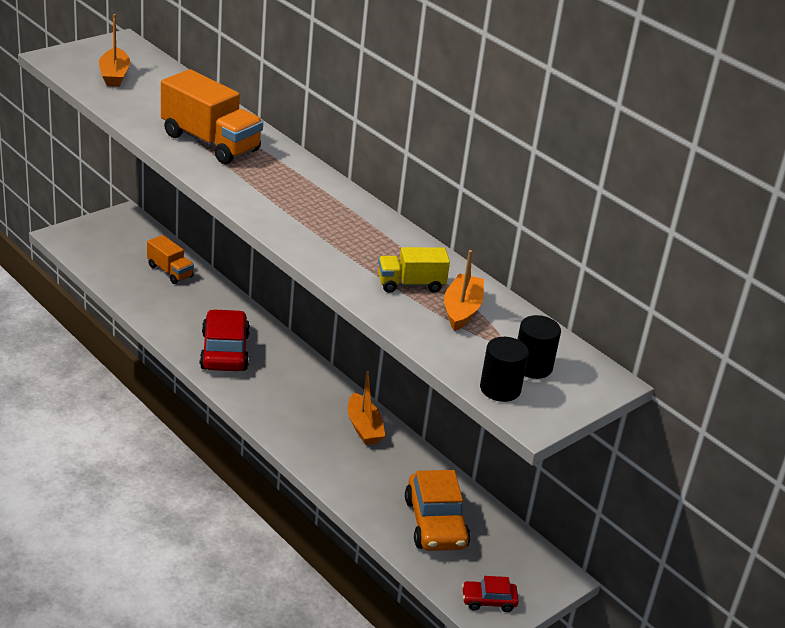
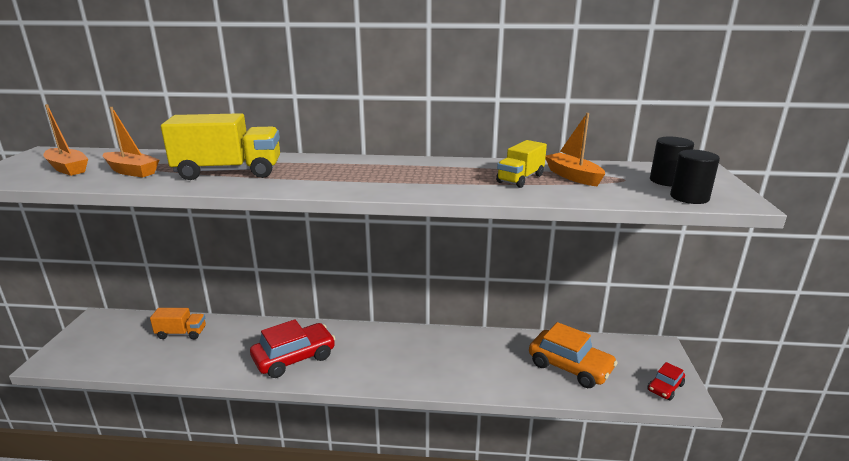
camera: 40 degrees left, 10 degrees down
(210, 142) = (229, 172): orange truck -> yellow truck
(224, 351) = (294, 358): red car -> red car turned 105 degrees clockwise
(364, 427) = (447, 343): orange boat -> orange boat (132, 171)

